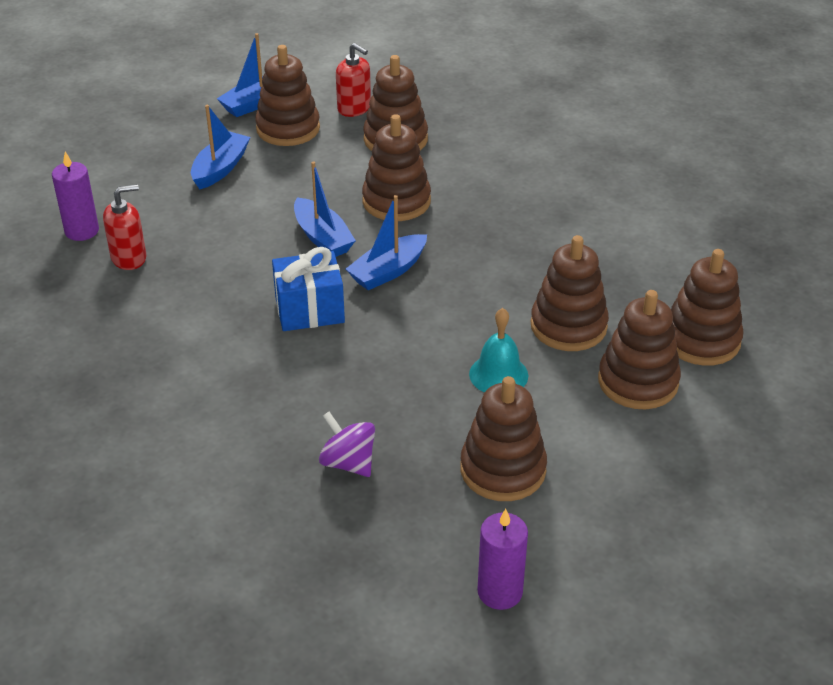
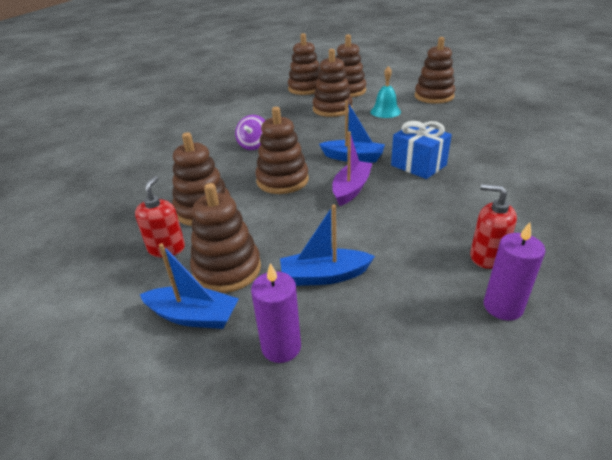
camera: 120 degrees left, 5 degrees down
(322, 238) = (351, 189): blue boat -> purple boat
(348, 463) = (487, 119): purple spinning top -> purple spinning top (254, 145)
(500, 592) = (483, 82): purple candle -> purple candle (281, 347)

